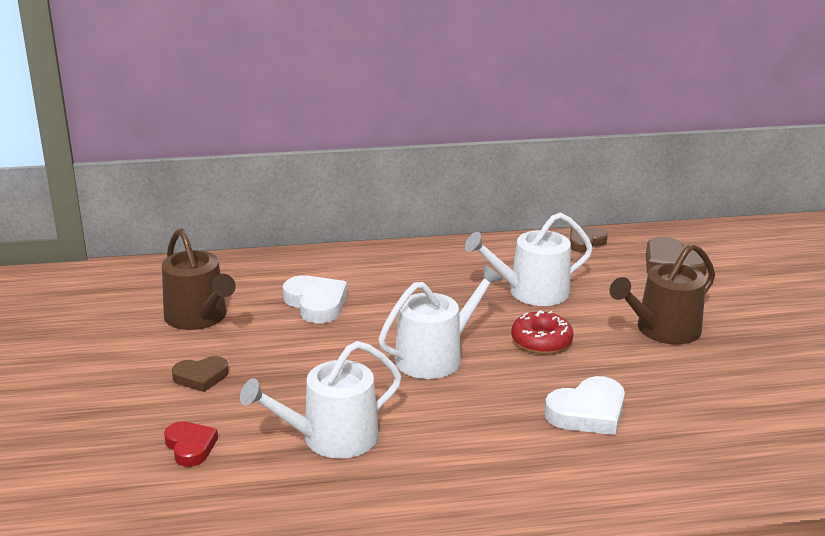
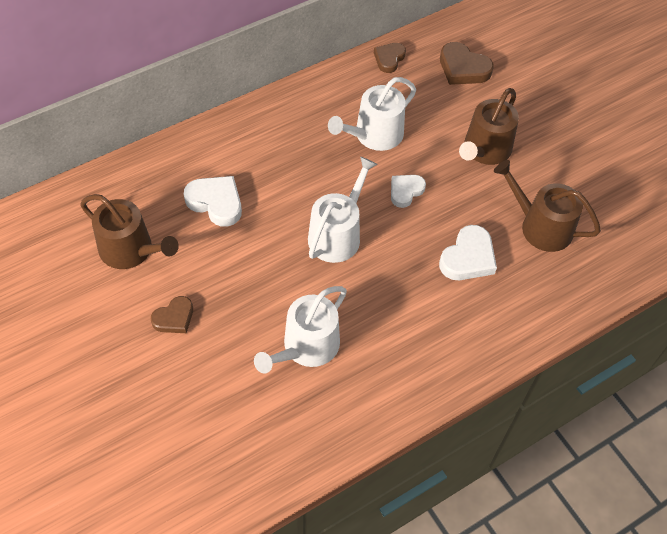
camera: 25 degrees left, 30 degrees up
(190, 447) = (210, 393): red heart -> none
(541, 341) = (405, 191): red donut -> white heart
(703, 408) = (540, 226): none -> brown watering can

